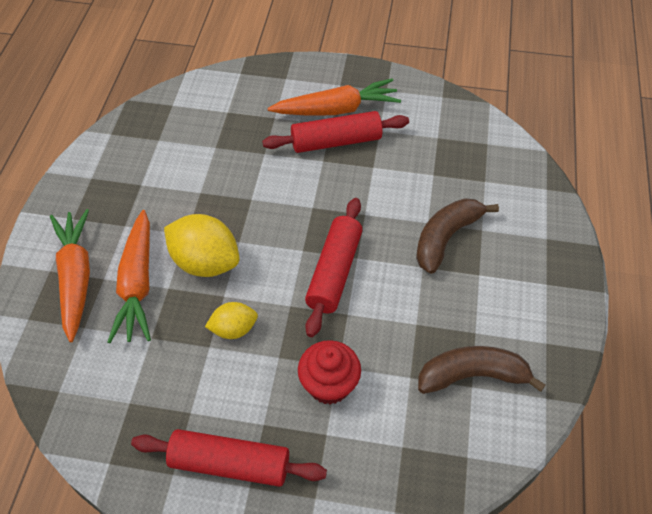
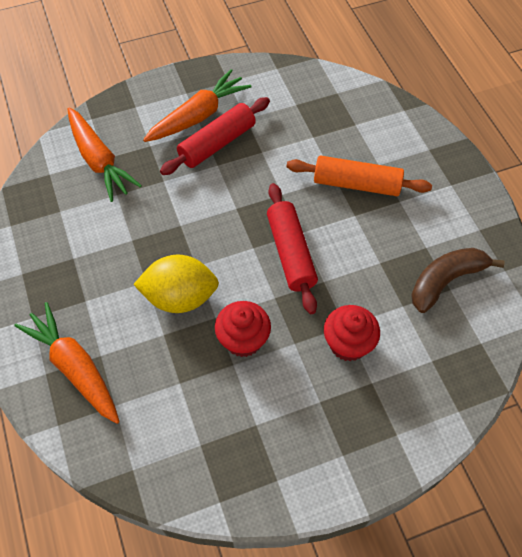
camera: 30 degrees left, 5 degrees up
(137, 284) = (134, 345): orange carrot -> orange carrot (99, 160)
(230, 464) = (316, 446): red rolling pin -> none
(234, 329) = (243, 340): yellow lemon -> red cupcake
(445, 238) = (356, 184): brown banana -> orange rolling pin

